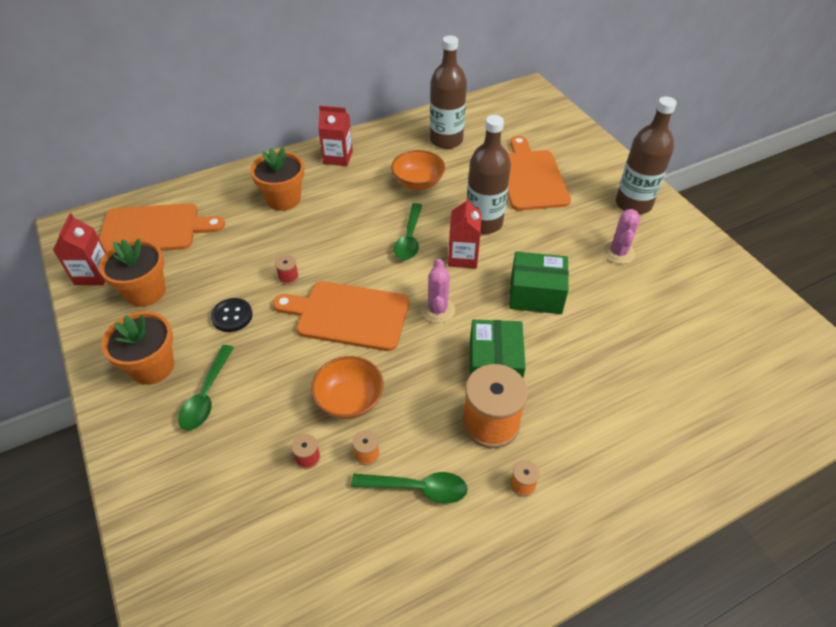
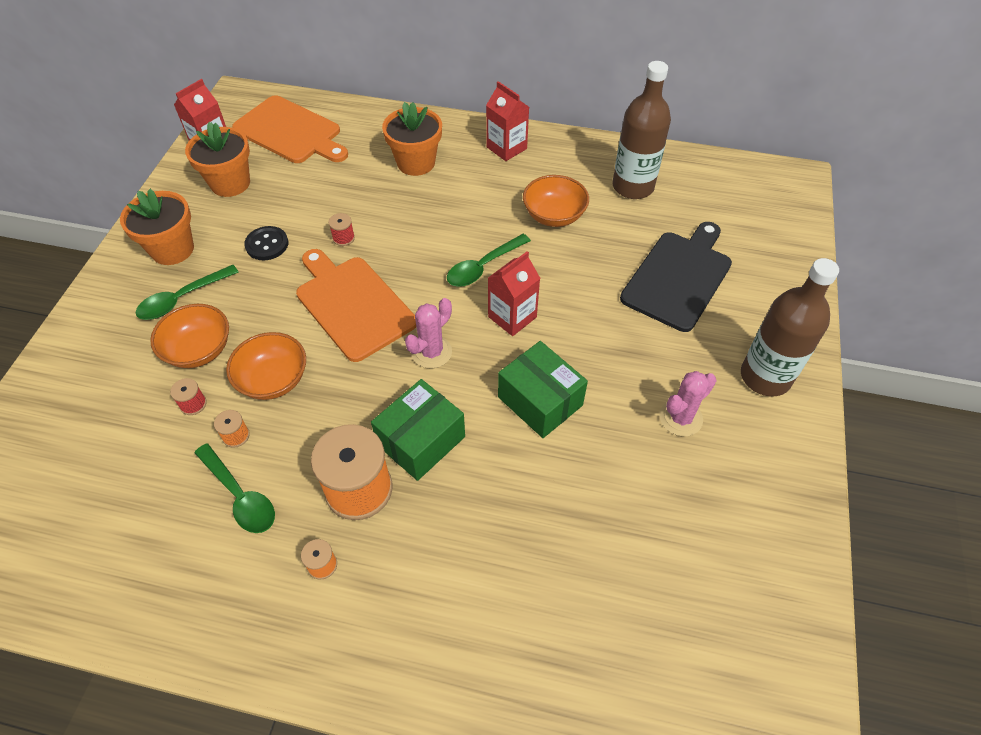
camera: 40 degrees right, 5 degrees up
(266, 420) = (199, 350): none -> orange bowl
(484, 223) = (572, 295): brown bottle -> none
(530, 177) = (678, 277): orange cutting board -> black cutting board

